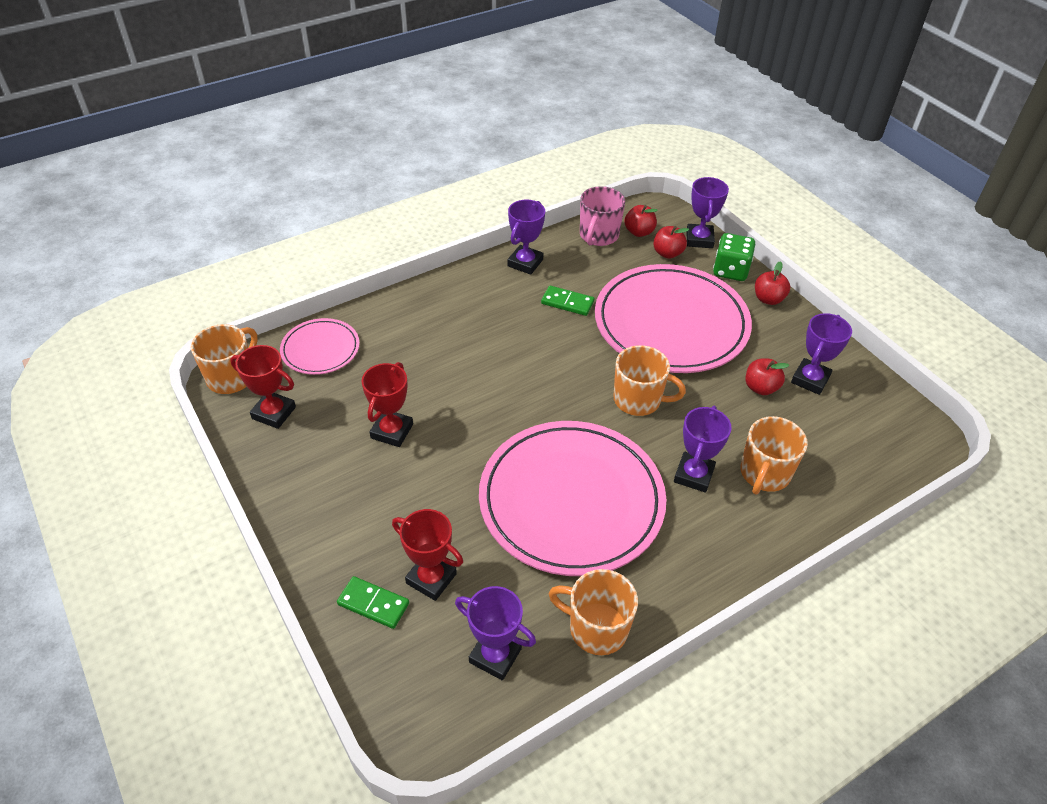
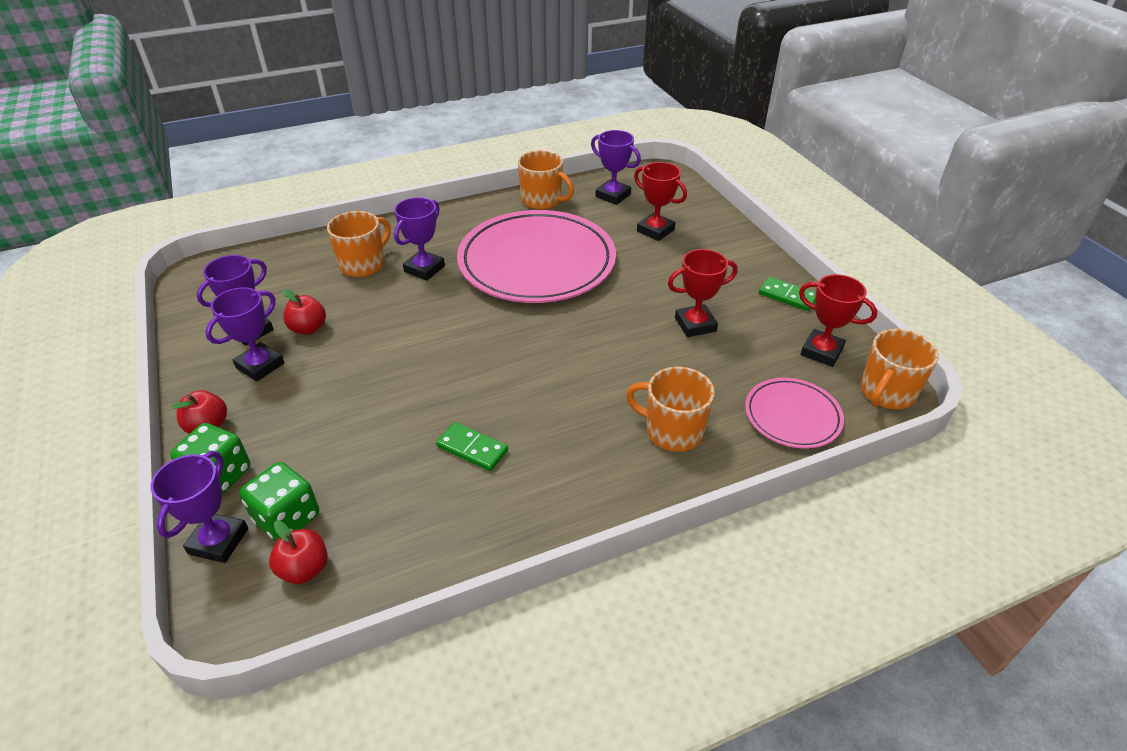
camera: 170 degrees left, 5 degrees down
(373, 604) = (697, 222): green domino -> green domino (787, 296)
(392, 431) = (695, 325): red trophy -> red trophy turned 45 degrees clockwise
(525, 263) = (511, 523): purple trophy -> purple trophy (260, 365)
(598, 236) = (375, 568): pink mug -> none
(638, 400) = (440, 329): orange mug -> orange mug (672, 431)
(667, 253) = (287, 518): red apple -> green dice
(671, 323) = (355, 406): pink plate -> none

